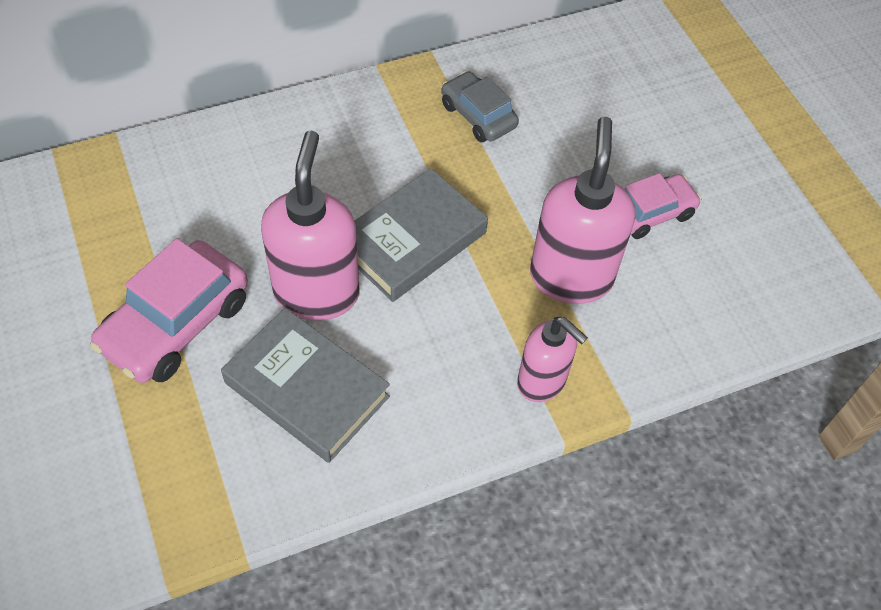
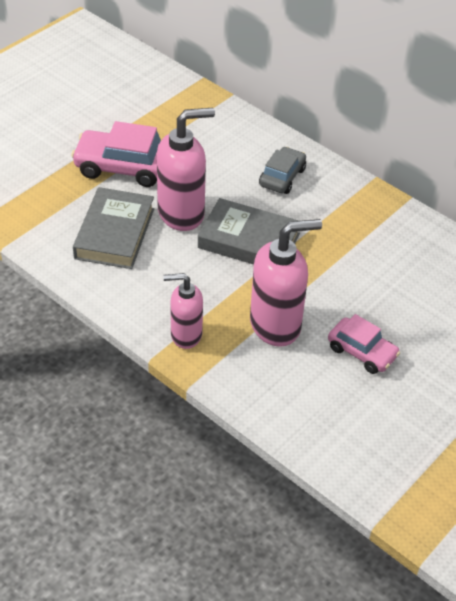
camera: 65 degrees right, 10 degrees down
(478, 115) = (374, 237): grey car -> grey car (282, 177)
(542, 382) = (185, 335): pink soap dispenser -> pink soap dispenser turned 75 degrees clockwise

